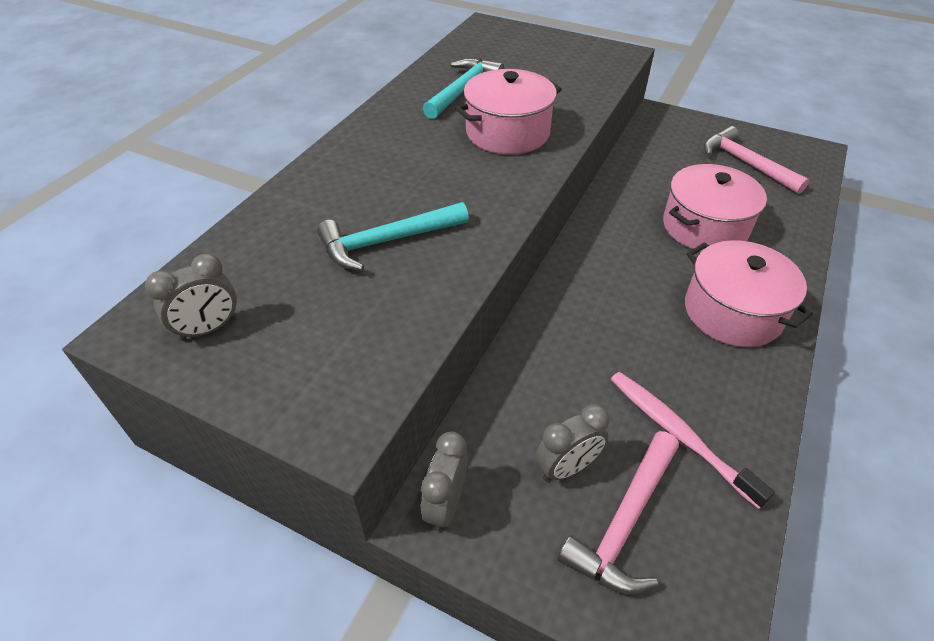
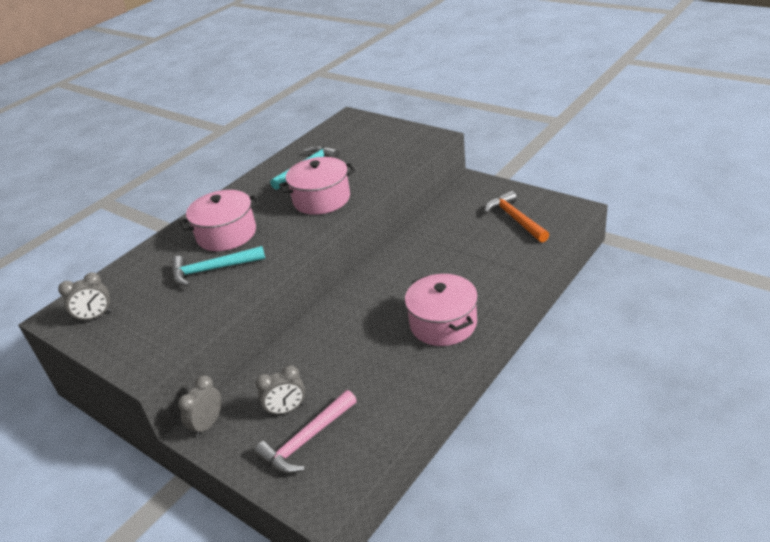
camera: 15 degrees right, 10 degrees down
(679, 435) = (365, 396): pink toothbrush -> none
(704, 227) = (456, 266): pink pot -> pink pot (226, 234)
(746, 164) = (515, 219): pink hammer -> orange hammer

